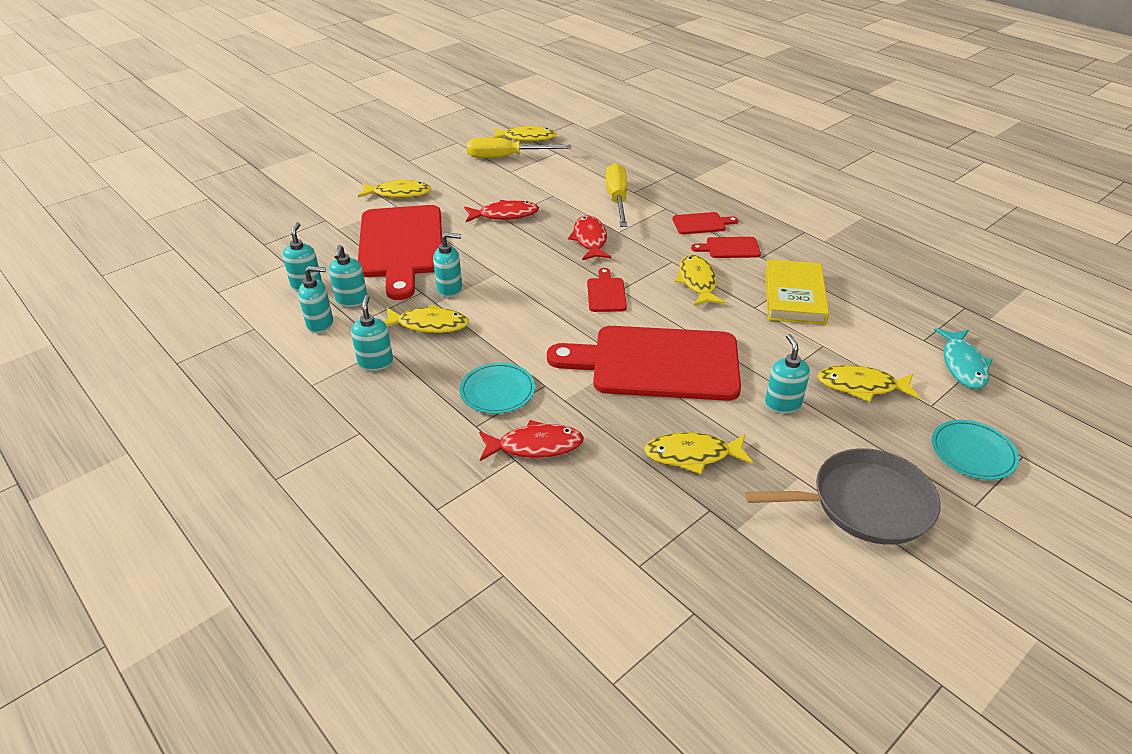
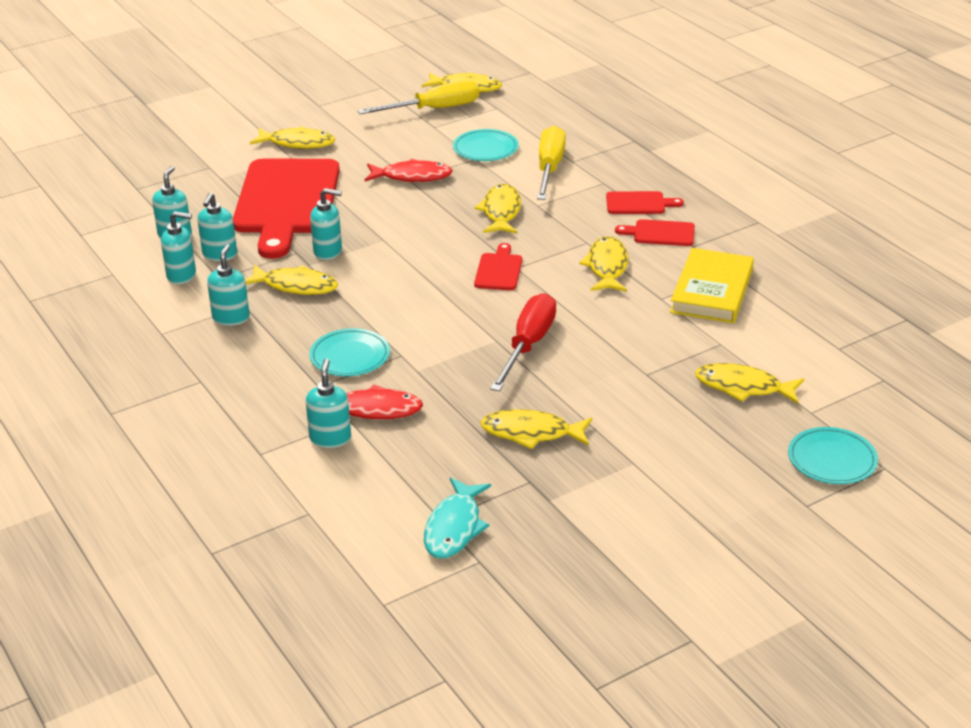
camera: 10 degrees right, 5 degrees down
(506, 157) = (434, 109): yellow screwdriver -> yellow screwdriver turned 150 degrees clockwise
(558, 186) = (485, 148): none -> turquoise plate
(590, 240) = (501, 212): red fish -> yellow fish
(657, 363) = (528, 345): red cutting board -> red screwdriver
(782, 403) = (648, 395): turquoise soap dispenser -> turquoise soap dispenser (330, 438)
(864, 504) = (691, 492): grey pan -> none
(962, 365) = (869, 377): turquoise fish -> turquoise fish (454, 527)

